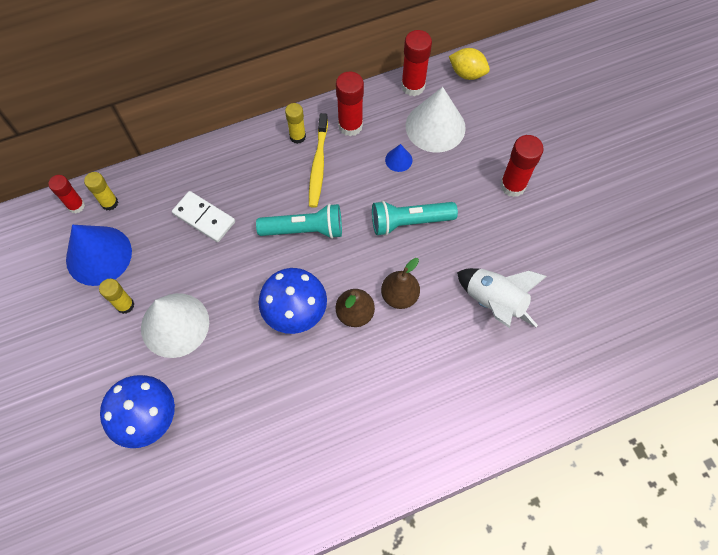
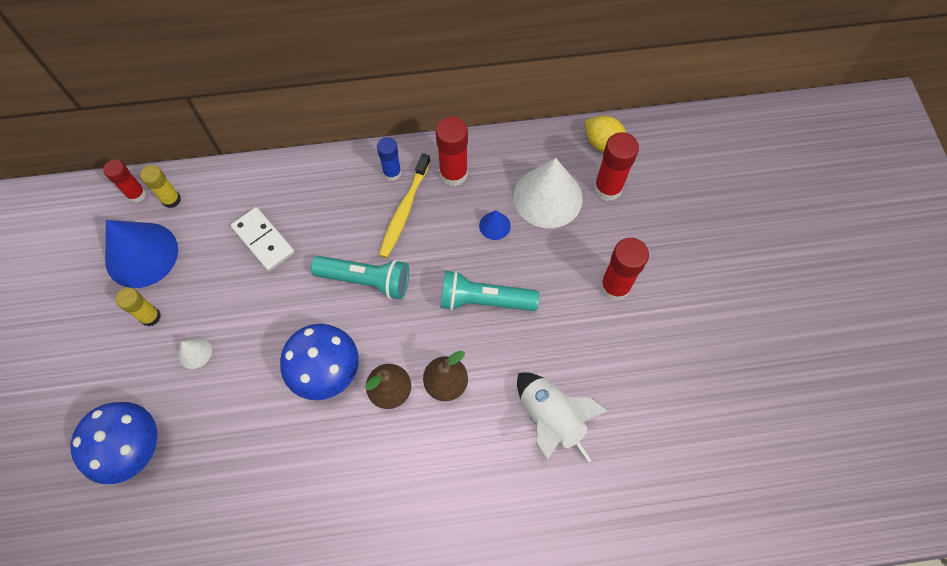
camera: 15 degrees right, 0 degrees up
(175, 325) = (194, 352): white cone -> white cone, size x0.45
(297, 136) = (392, 173): yellow glue stick -> blue glue stick
(413, 86) = (537, 144): red glue stick -> red glue stick (607, 188)

